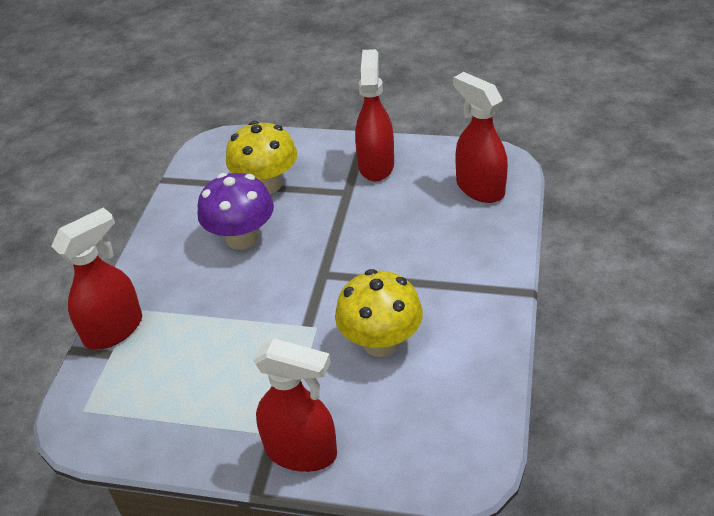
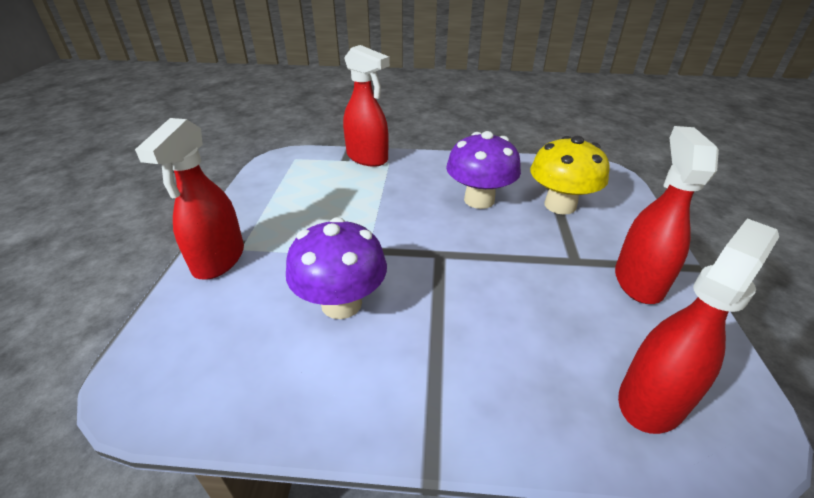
camera: 80 degrees right, 5 degrees down
(376, 165) = (638, 281): red spray bottle -> red spray bottle turned 75 degrees counterclockwise
(381, 342) = (341, 303): yellow mushroom -> purple mushroom

